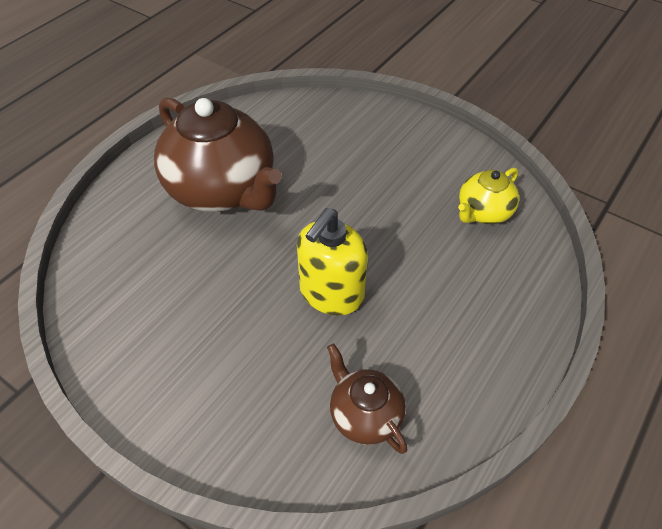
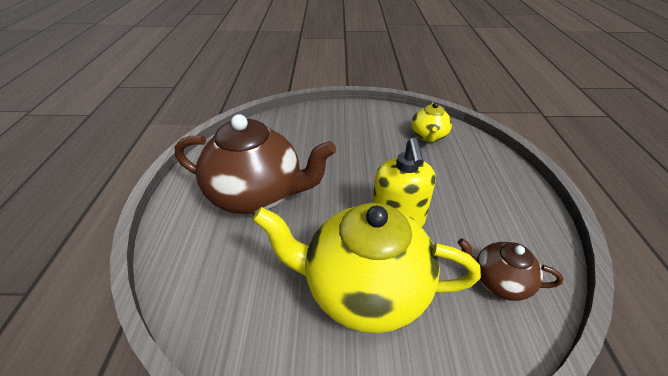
camera: 35 degrees left, 10 degrees down
(230, 338) = (364, 289): none -> yellow teapot

